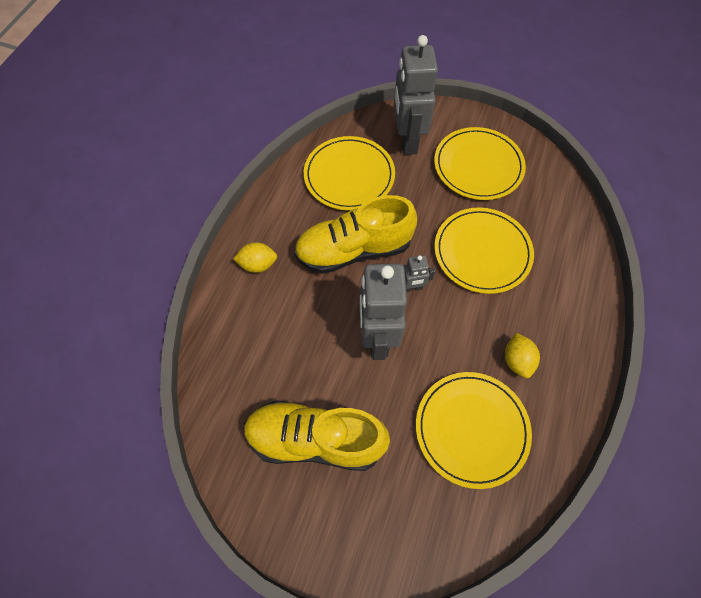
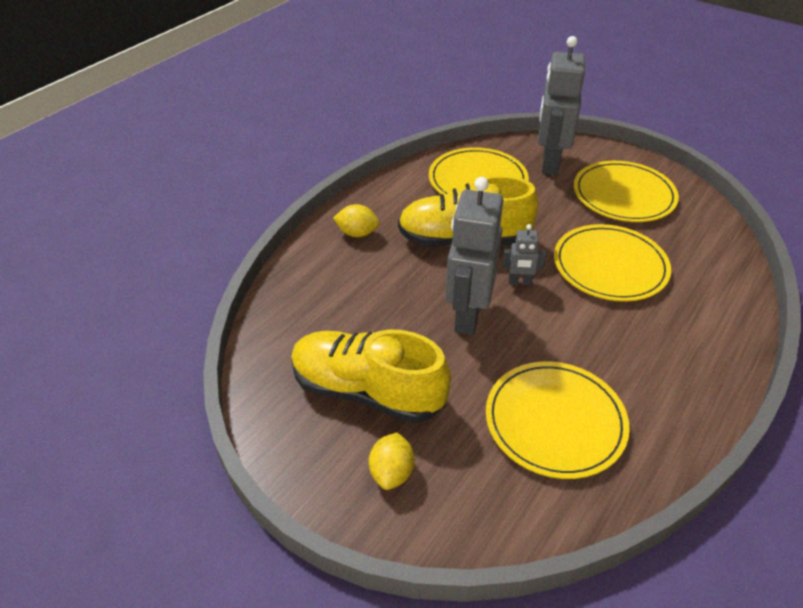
camera: 15 degrees right, 20 degrees down
(517, 360) = (628, 369): yellow lemon -> yellow lemon (391, 472)

